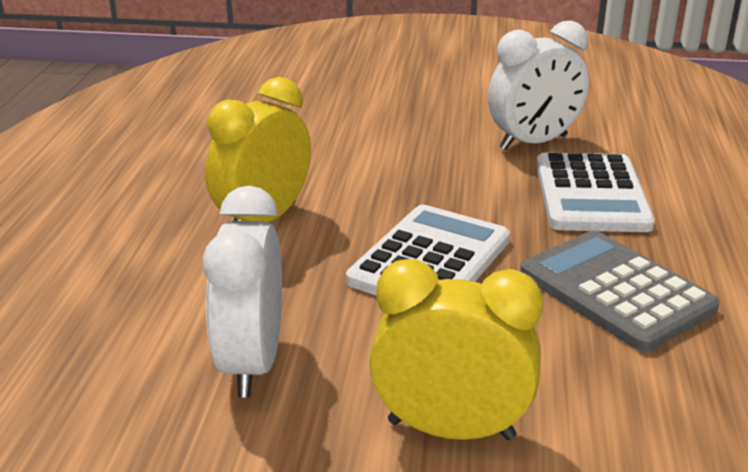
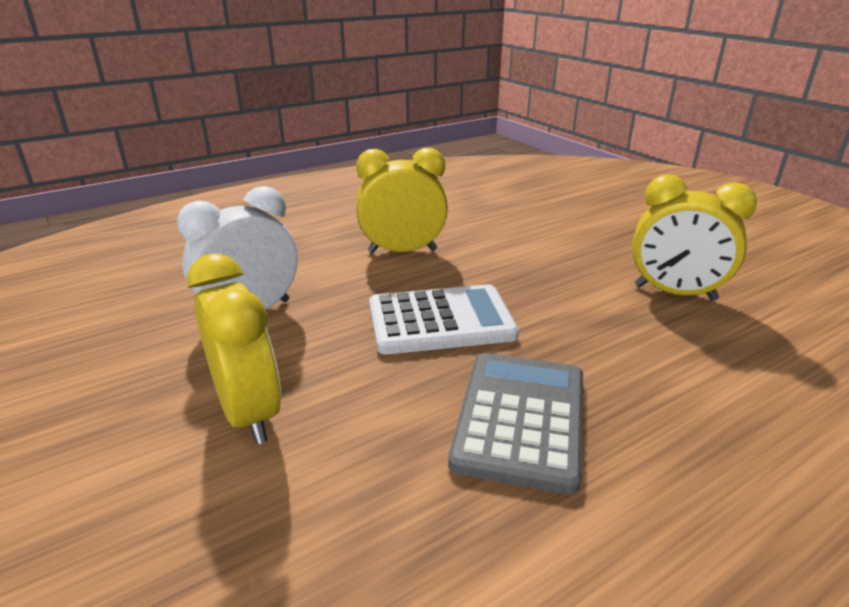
camera: 50 degrees right, 0 degrees up
(533, 143) = (675, 293): white clock -> yellow clock
(591, 194) = (648, 349): white calculator -> none

